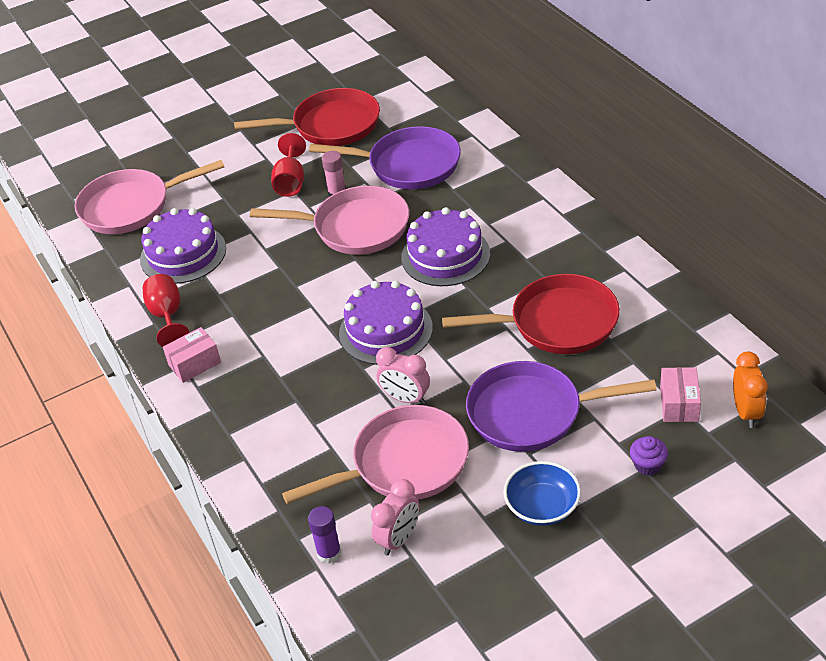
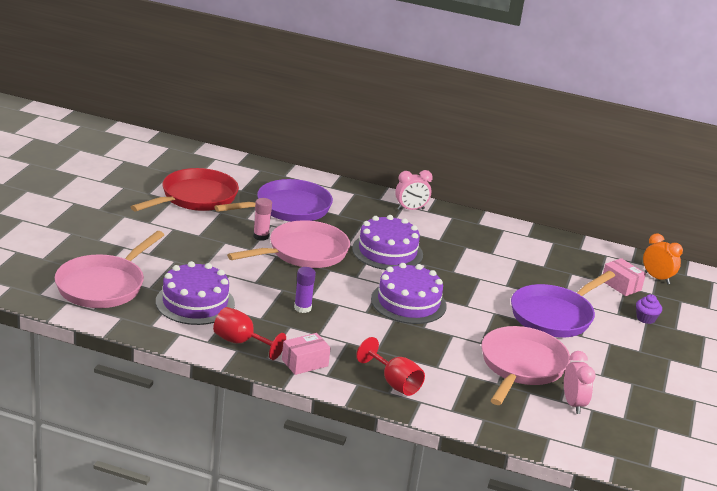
camera: 50 degrees left, 15 degrees down
(194, 363) = (305, 363): pink box -> pink box turned 45 degrees clockwise
(291, 182) = (215, 238): red goblet -> red goblet (394, 383)
(329, 553) = (545, 427): purple glue stick -> purple glue stick (302, 308)
(405, 398) = (473, 333): pink clock -> pink clock (410, 209)
(542, 507) = (623, 358): blue bowl -> none
(556, 323) = (504, 267): red pan -> none

